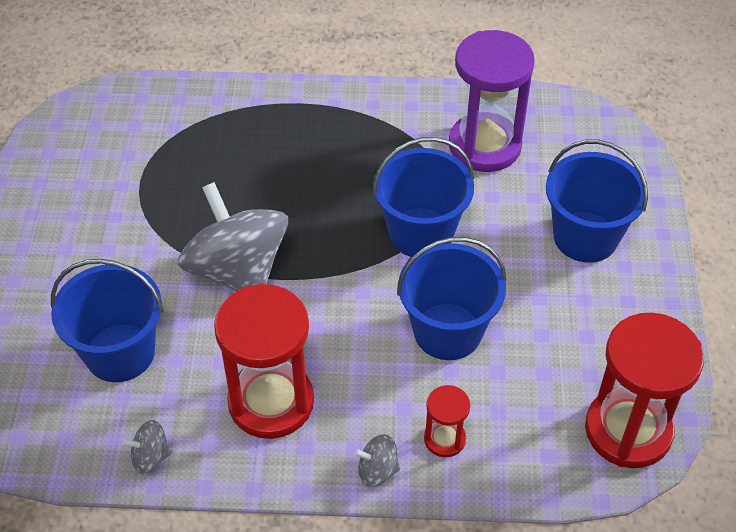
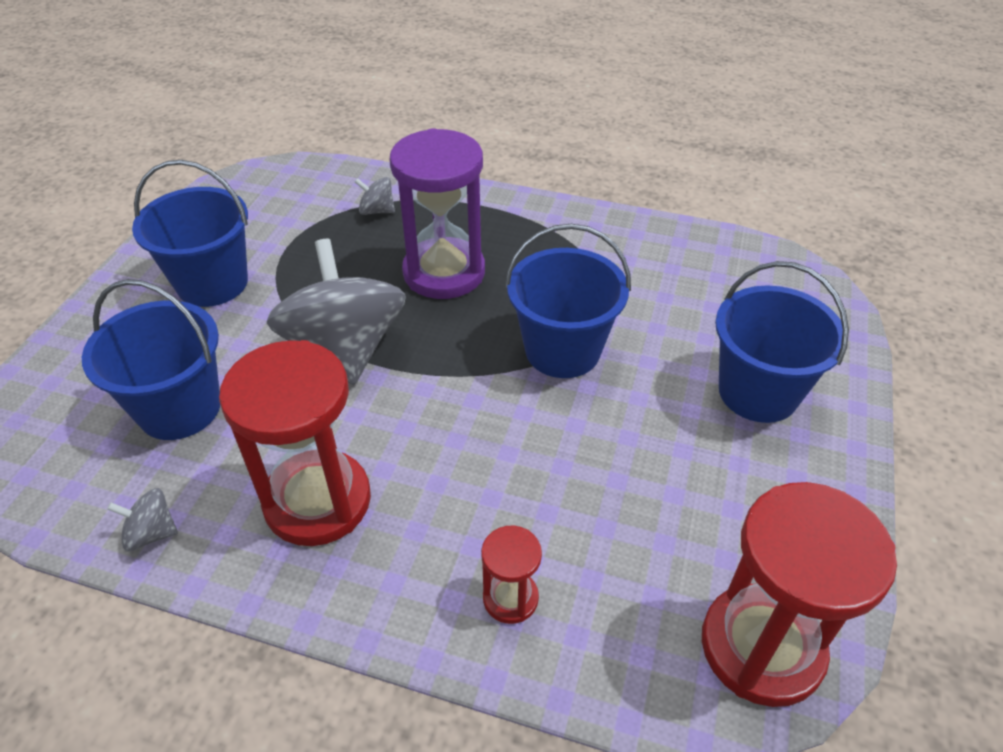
camera: 15 degrees right, 5 degrees down
(377, 470) = (410, 618): grey spinning top -> grey spinning top (377, 211)
(447, 331) = (558, 465): blue bucket -> blue bucket (212, 283)
(485, 146) = (663, 276): purple hourglass -> purple hourglass (444, 272)

